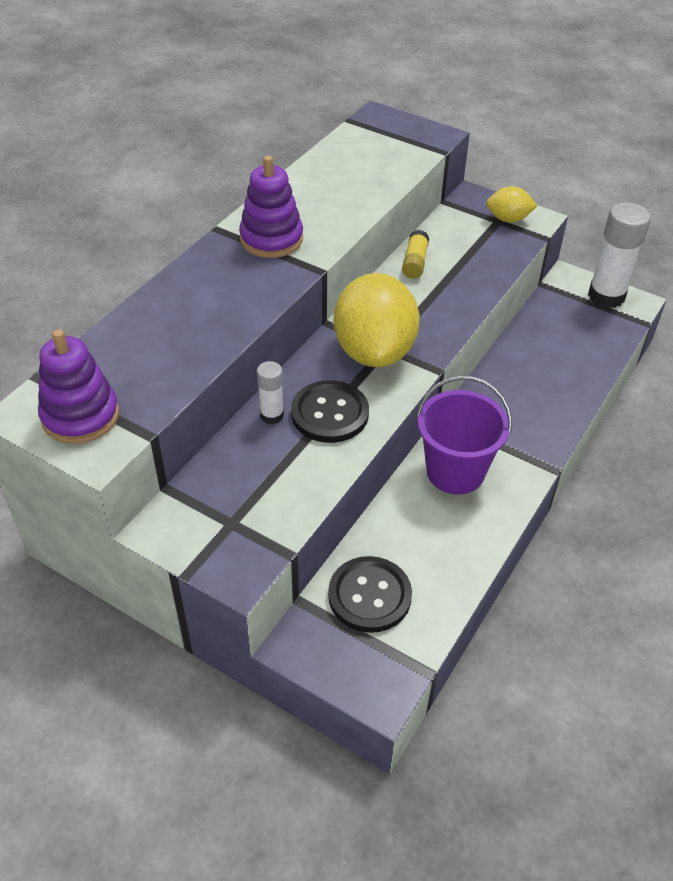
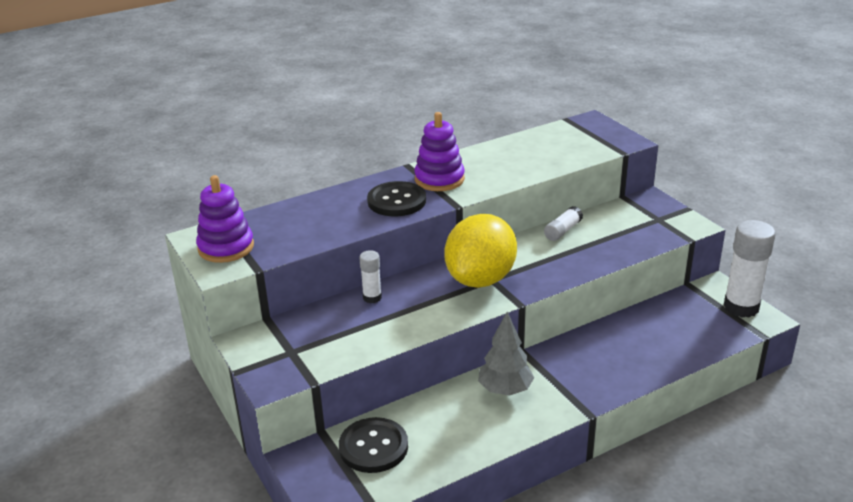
camera: 30 degrees right, 15 degrees down
(330, 413) = (414, 308): black button -> black button (396, 201)
(415, 262) = (563, 231): yellow glue stick -> white glue stick
(455, 471) = (505, 390): purple bucket -> grey tree
(508, 219) = (668, 220): yellow lemon -> none

